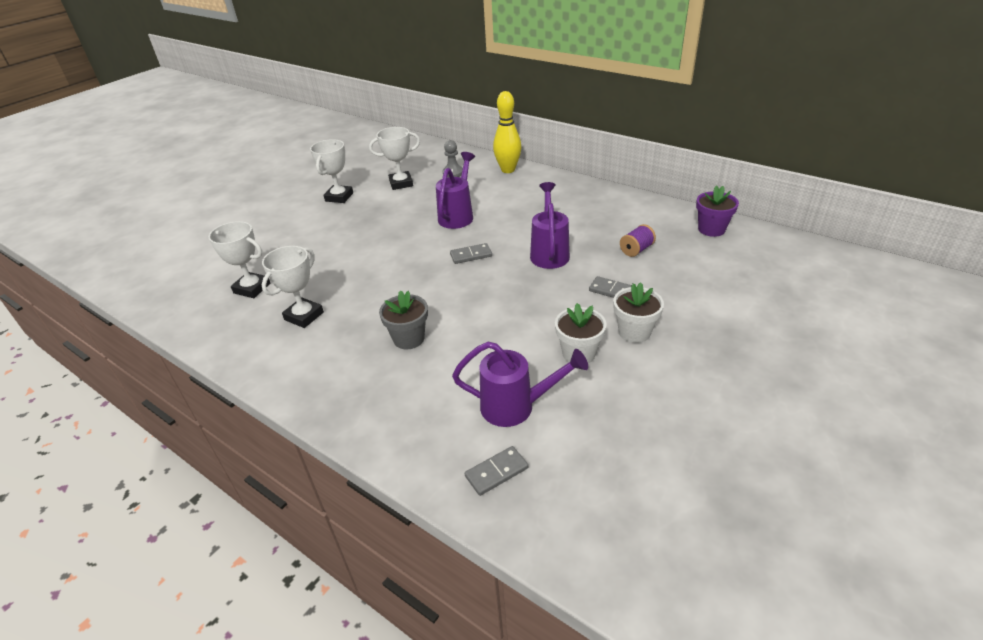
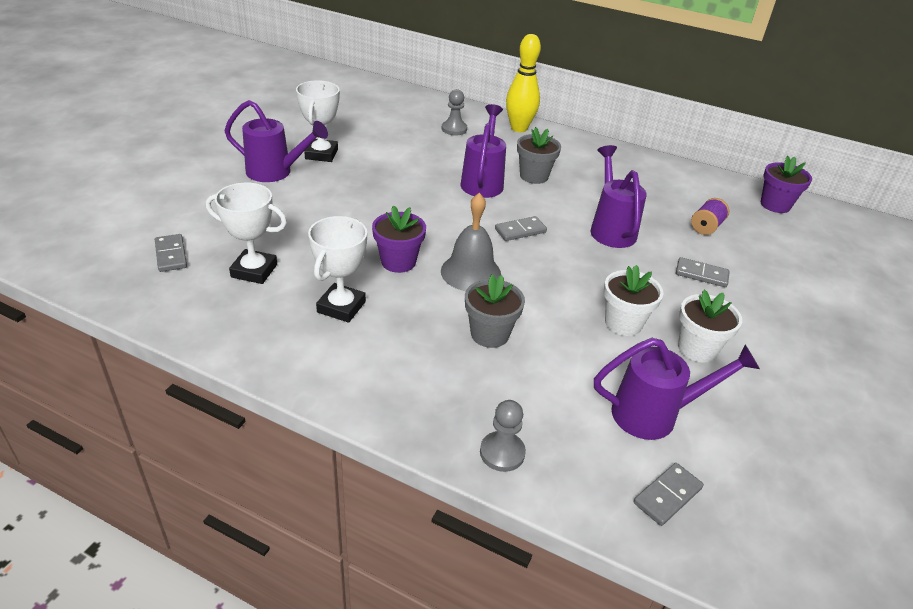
camera: 15 degrees left, 0 degrees up
(198, 276) = (171, 255): none -> grey domino
(299, 212) = (275, 172): none -> purple watering can
(362, 281) = (398, 262): none -> purple flower pot
(378, 431) = (502, 453): none -> grey pawn
(401, 183) = (394, 140): white trophy -> none
(415, 289) = (471, 272): none -> grey bell
(502, 210) = (534, 176): none -> grey flower pot
(634, 332) = (746, 322): white flower pot -> white flower pot (623, 323)

